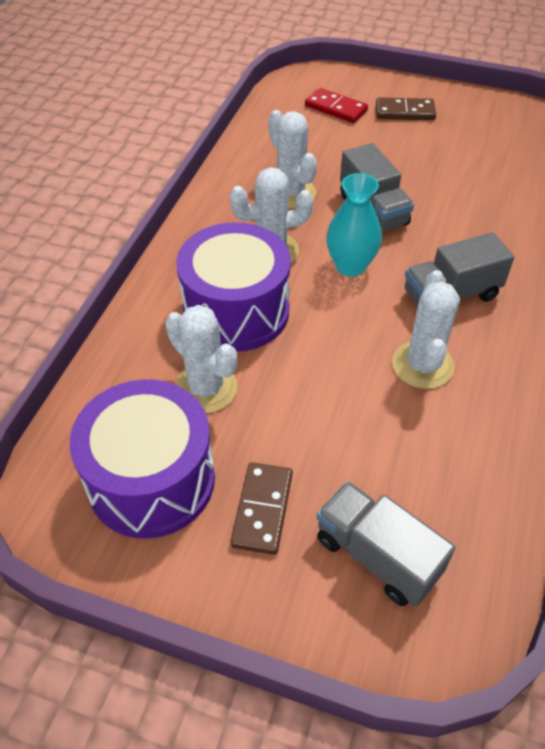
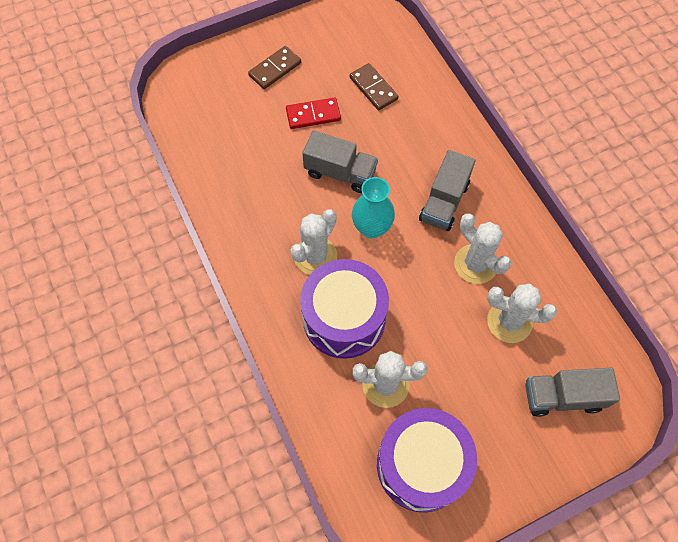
camera: 45 degrees left, 15 degrees up
(262, 509) = (490, 425): brown domino -> brown domino (373, 88)
(291, 193) = (277, 200): white cactus -> white cactus (509, 321)
(335, 108) = (226, 100): red domino -> red domino (313, 115)

